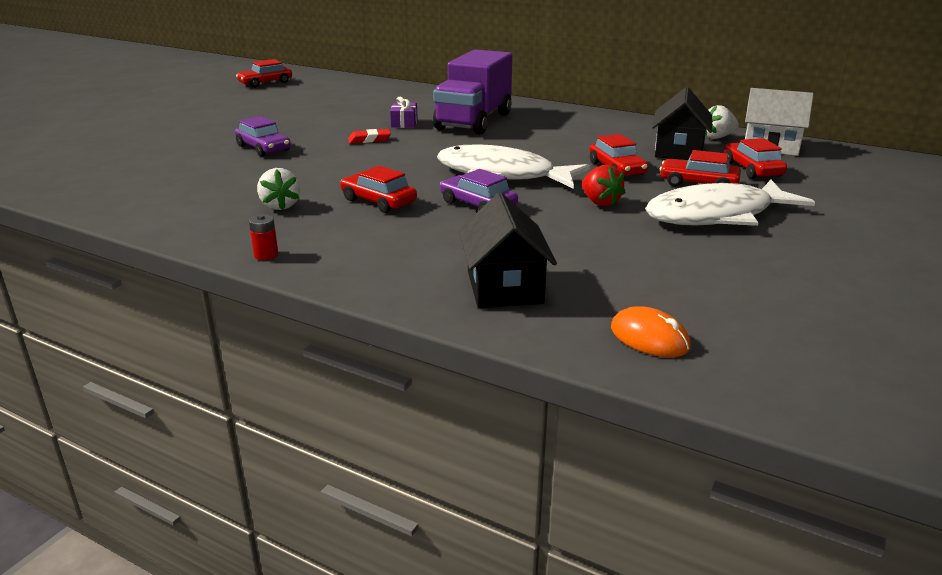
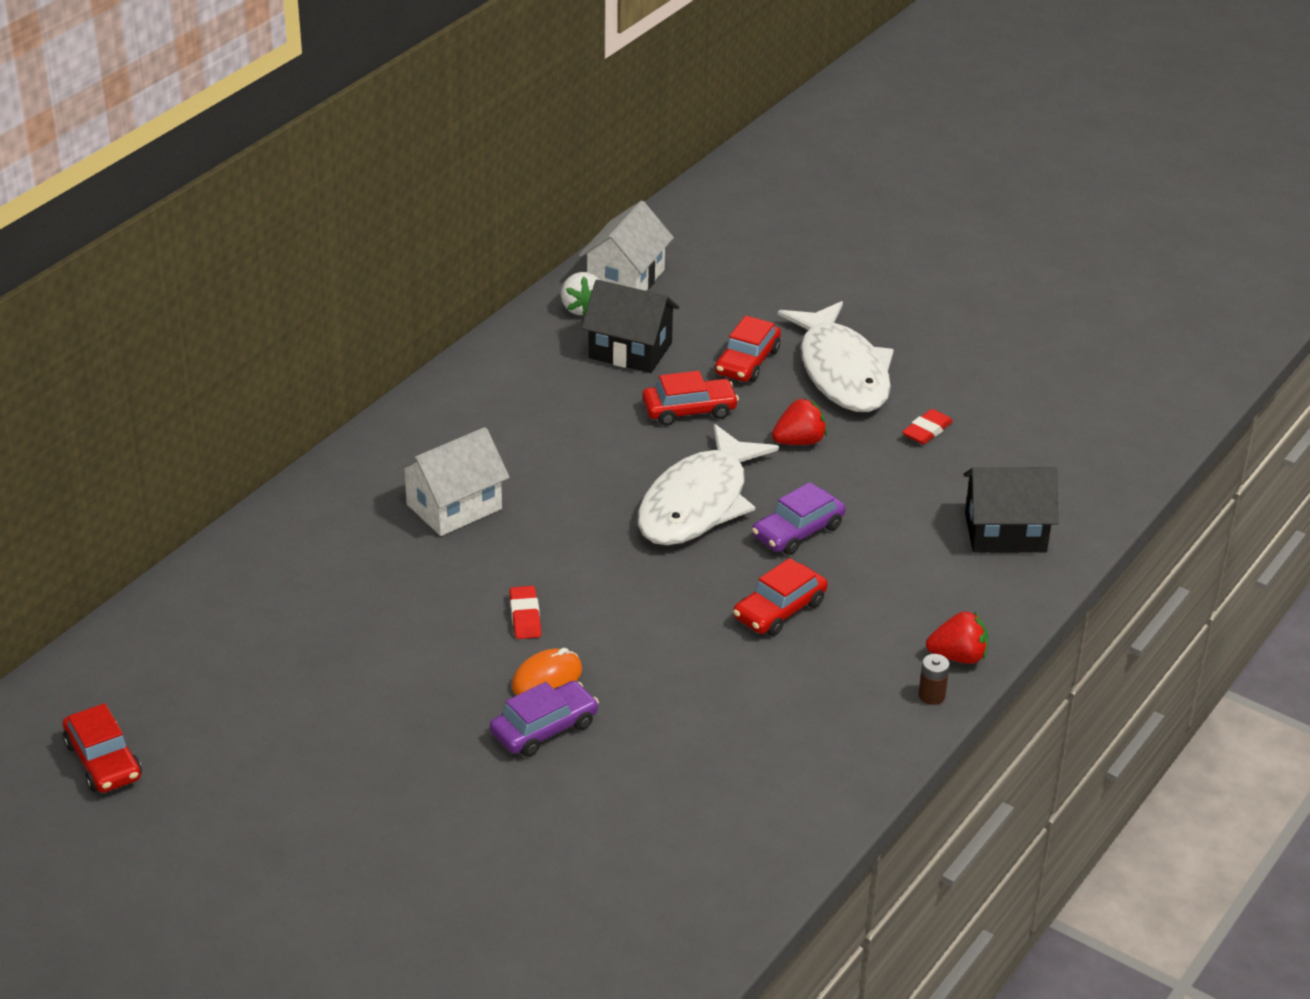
camera: 85 degrees left, 10 degrees up
(266, 255) = (931, 695): red battery -> brown battery
(280, 206) = (787, 694): white strawberry -> none
(316, 265) = (958, 657): none -> red strawberry
(404, 123) = (445, 579): purple gift -> none
(474, 121) = (454, 507): purple truck -> white house
(649, 338) = (1092, 465): orange mouse -> orange mouse (547, 678)
(652, 250) = (927, 431): none -> red eraser
(752, 169) = (706, 313): red car -> none

